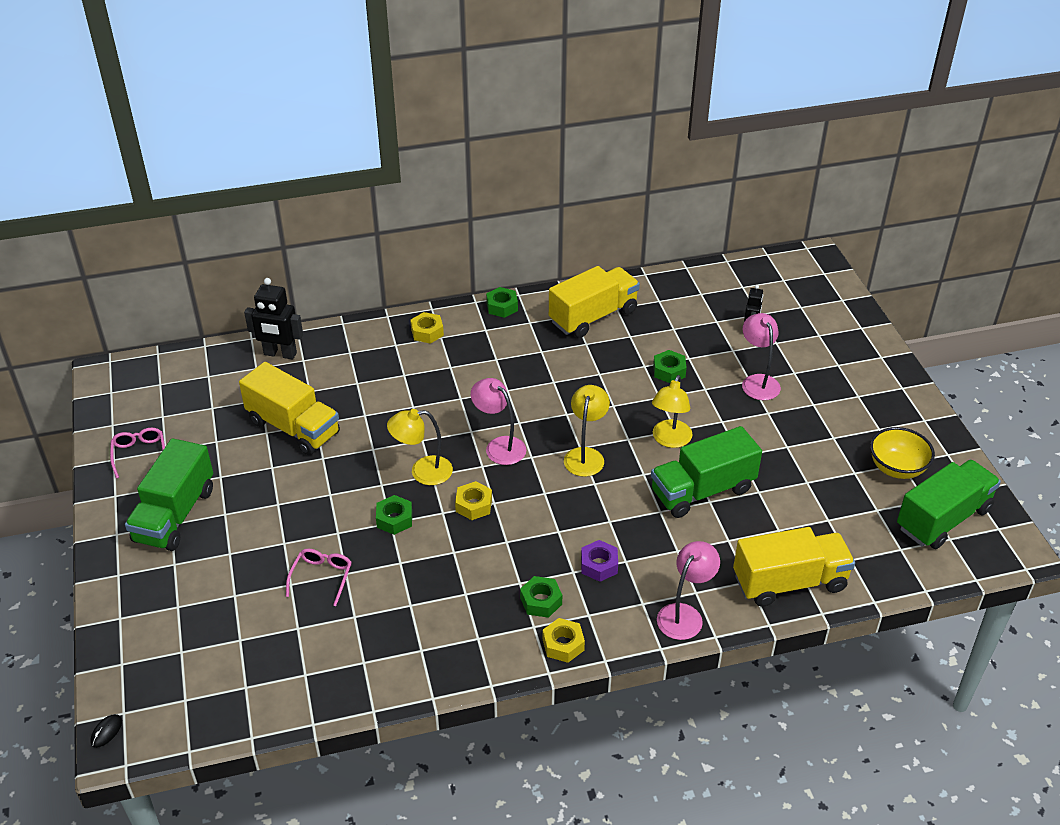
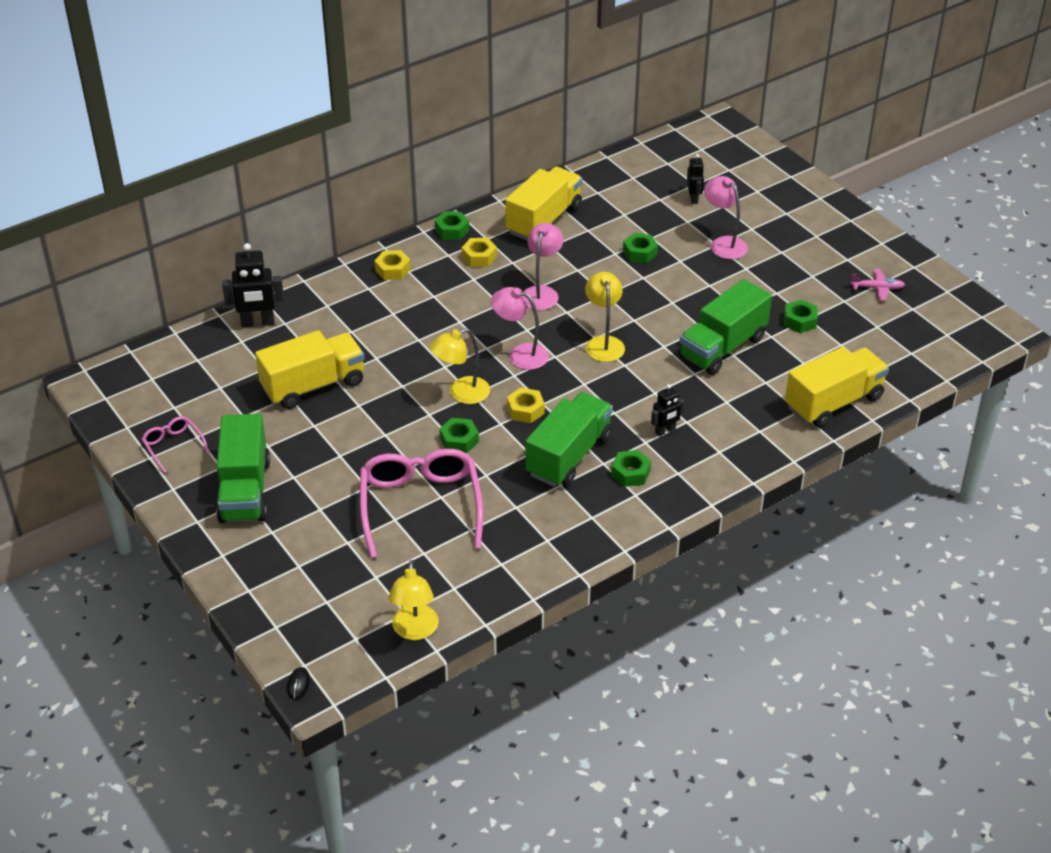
camera: 20 degrees left, 0 degrees up
(293, 427) = (313, 385): yellow truck -> yellow truck turned 45 degrees counterclockwise
(322, 577) = (420, 505): pink glasses -> pink glasses, size x2.10
(563, 644) = (669, 502): yellow nut -> yellow nut (479, 257)
(599, 565) = (665, 431): purple nut -> black robot
(669, 440) = (672, 312): yellow lamp -> yellow lamp (414, 631)
(684, 614) = (759, 451): pink lamp -> pink lamp (541, 292)
(796, 483) = (799, 321): none -> green nut
(896, 468) = (877, 288): yellow bowl -> pink plane
(943, 519) = (934, 320): green truck -> green truck (569, 456)

